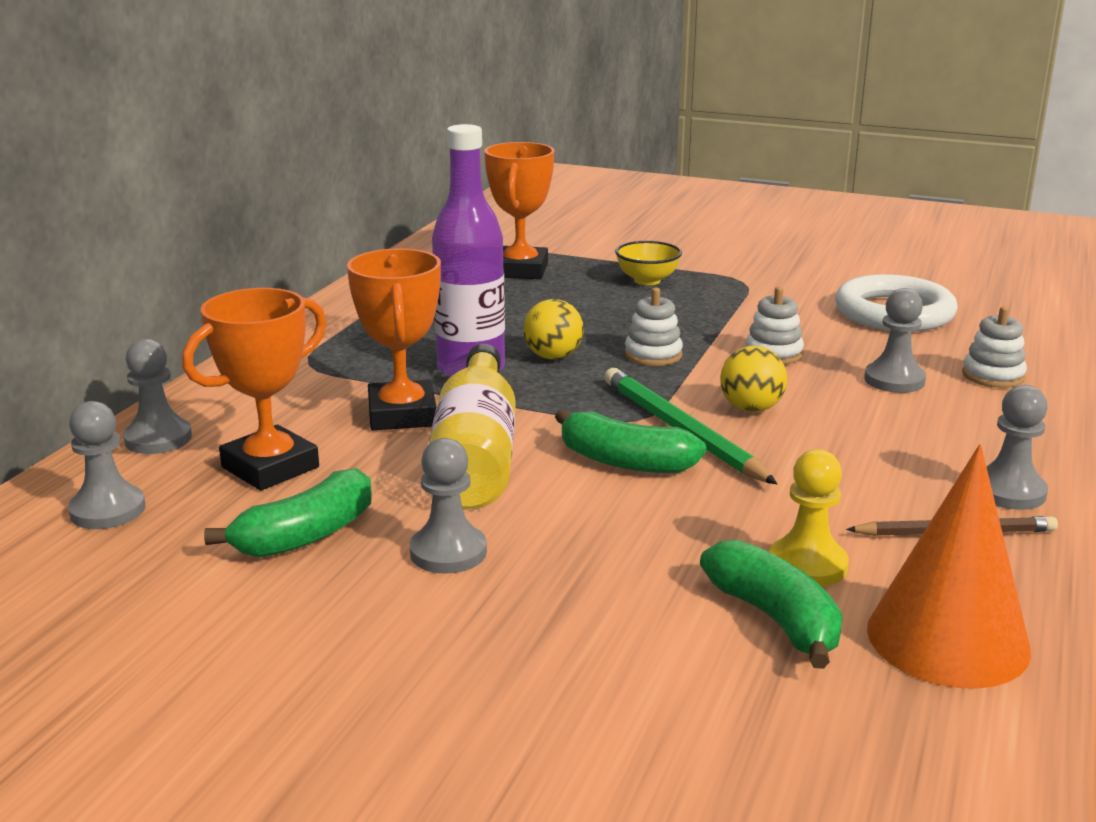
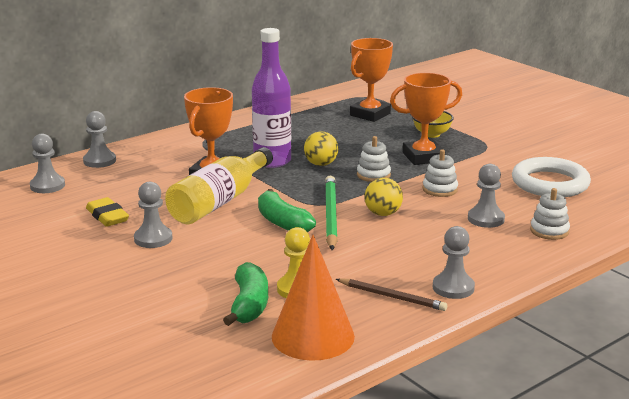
camera: 30 degrees right, 0 degrees up
(270, 467) = (128, 184): orange trophy -> orange trophy (423, 157)
(306, 535) = (107, 216): green banana -> yellow eraser

